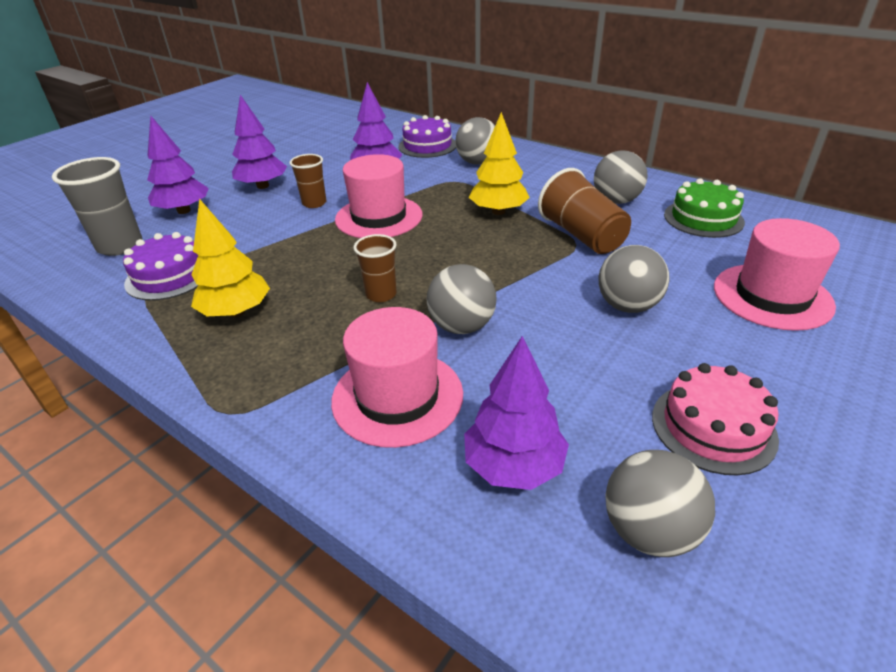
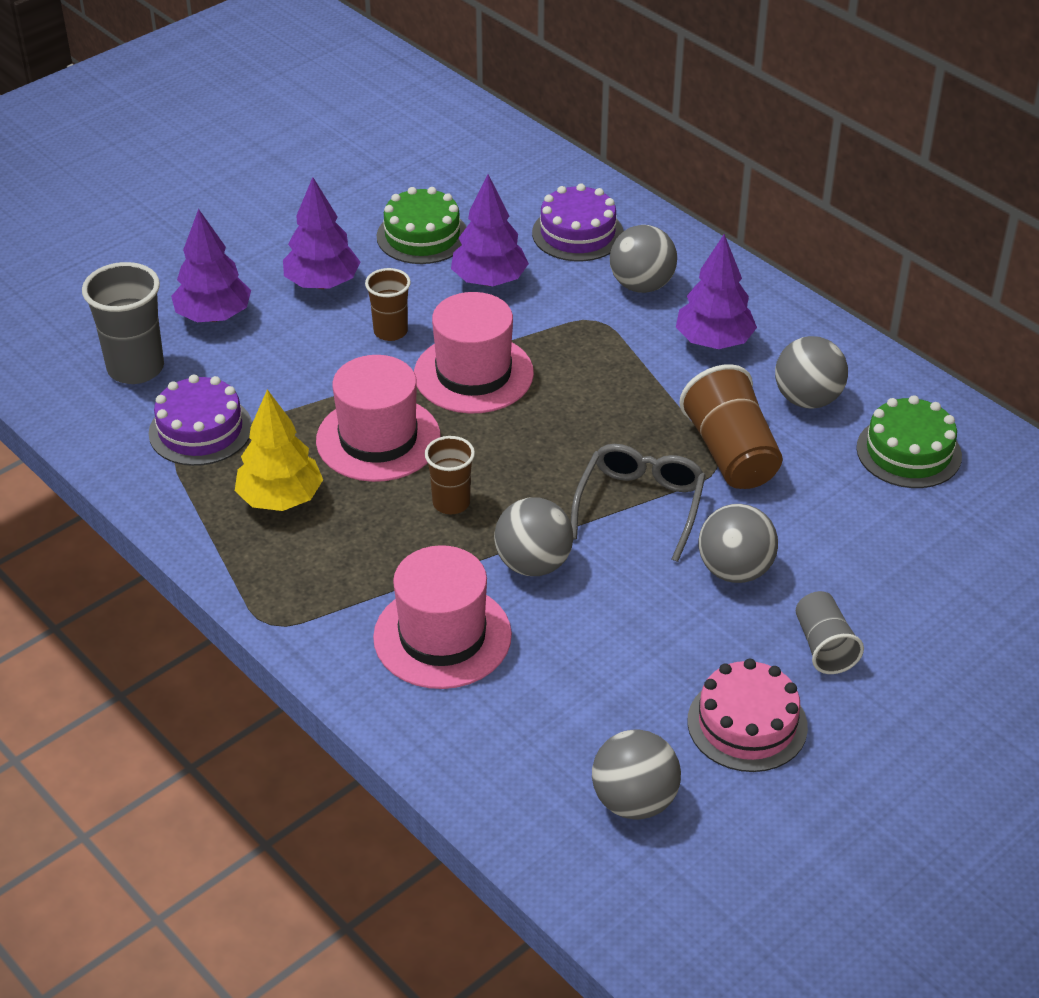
camera: 10 degrees right, 5 degrees up
(328, 157) = (422, 236): none -> green cake
(498, 211) = (637, 391): yellow tree -> none
(514, 466) = (536, 726): purple tree -> purple tree (714, 342)
(531, 275) = (640, 506): none -> grey glasses
(735, 349) = (824, 646): none -> grey cup
(772, 296) = (914, 587): pink hat -> pink hat (378, 439)

